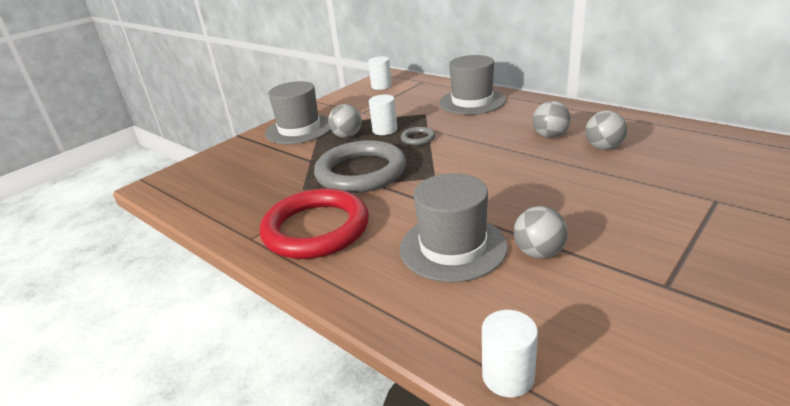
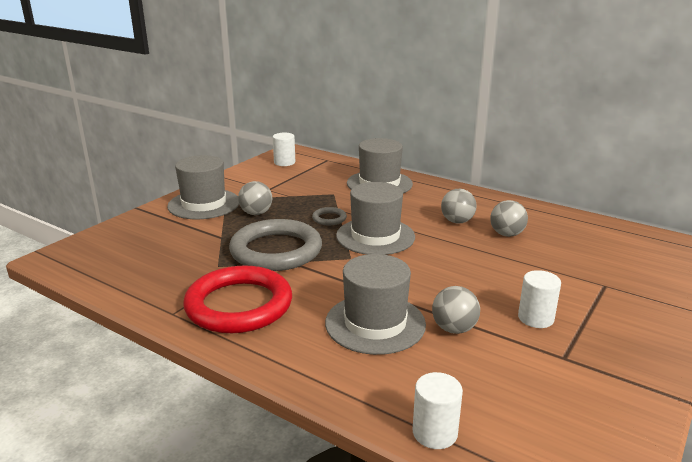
camera: 10 degrees left, 5 degrees down
(385, 130) = (294, 209): white cylinder -> white cylinder (535, 318)
(462, 154) = (375, 236): none -> grey hat

